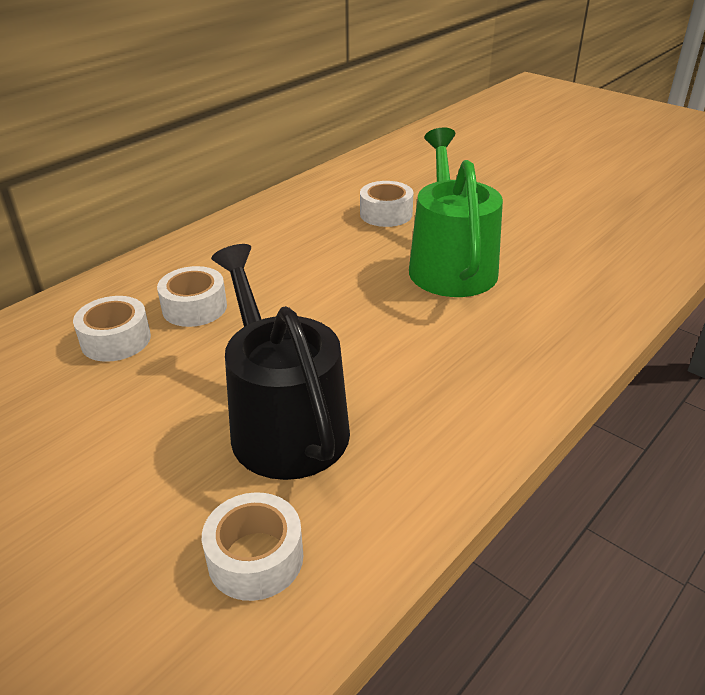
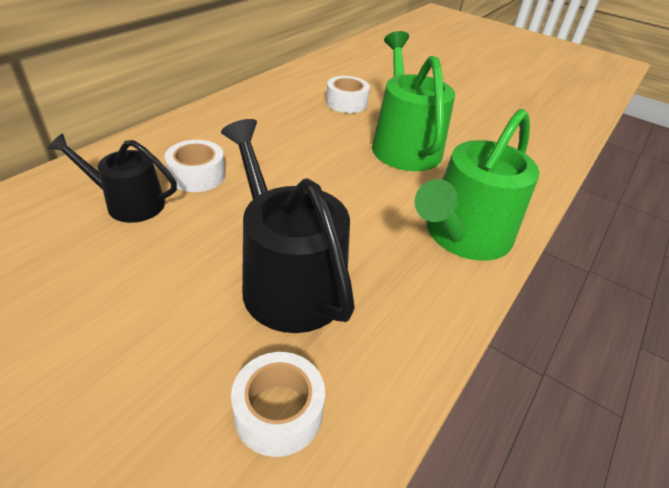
camera: 10 degrees left, 5 degrees up
(116, 340) = (128, 203): white tape -> black watering can
(504, 374) = (463, 236): none -> green watering can

